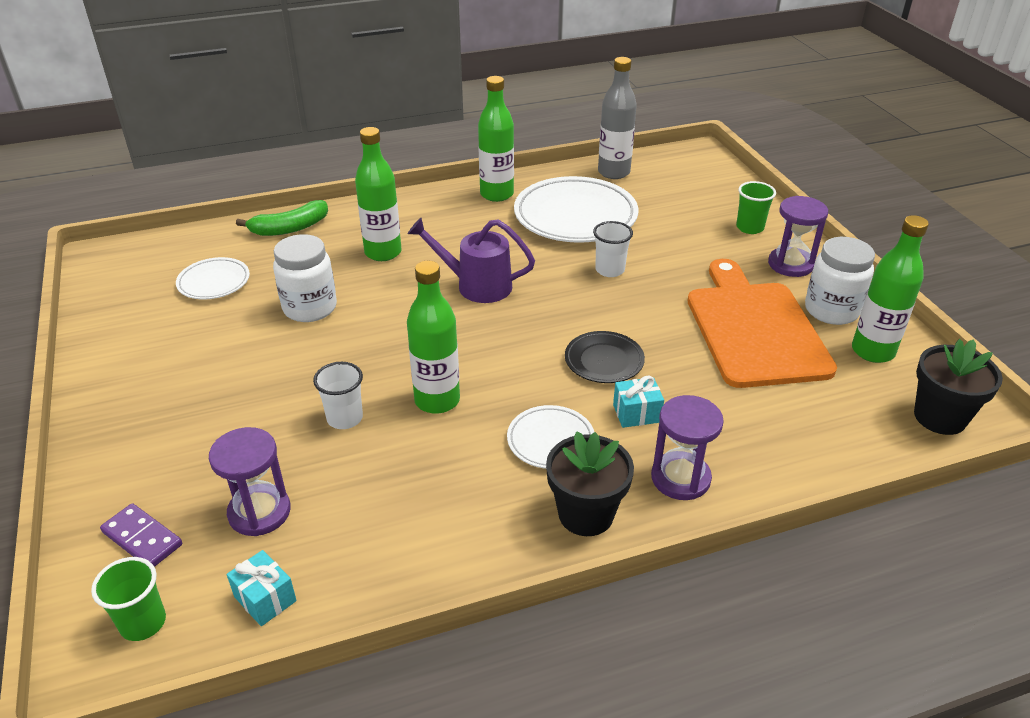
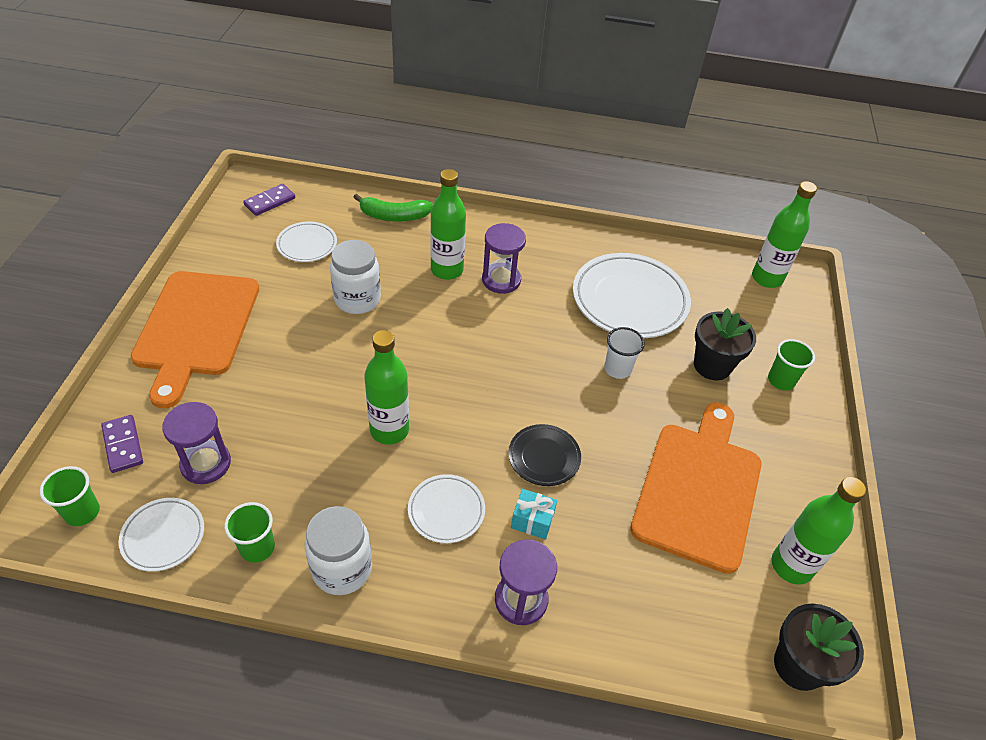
camera: 25 degrees right, 10 degrees up
(138, 260) = (270, 201): none -> purple domino
(143, 398) = (196, 328): none -> orange cutting board
(265, 599) = (163, 536): turquoise gift -> white plate
(345, 418) = (314, 413): white cup -> none
(383, 559) = (257, 548): none -> green cup
(475, 285) = (495, 335): purple watering can -> none
(496, 194) = (579, 249): green bottle -> green bottle (766, 278)
(586, 514) = (424, 591): black flower pot -> black flower pot (712, 365)
(613, 172) = (699, 267): grey bottle -> none
(790, 264) = (788, 437): purple hourglass -> purple hourglass (501, 280)
(831, 310) = (787, 504): white jar -> white jar (342, 569)

